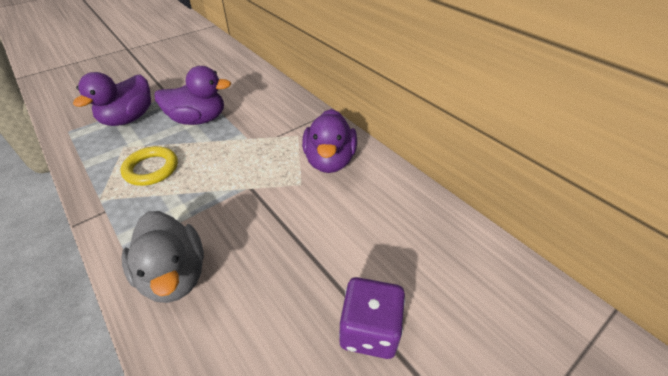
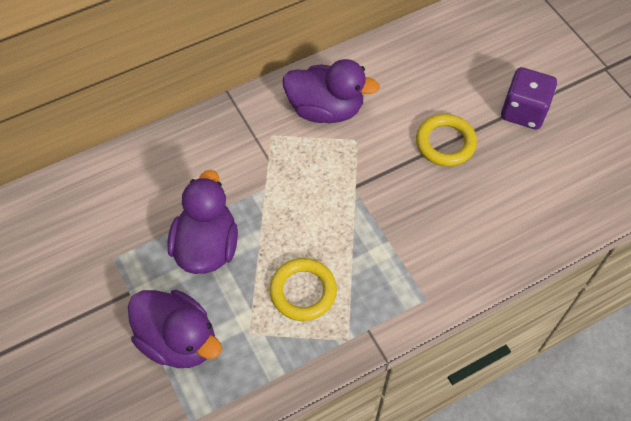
camera: 80 degrees left, 15 degrees up
(174, 275) = (462, 248): grey duck -> none
(307, 250) = (445, 143): none -> yellow ring

